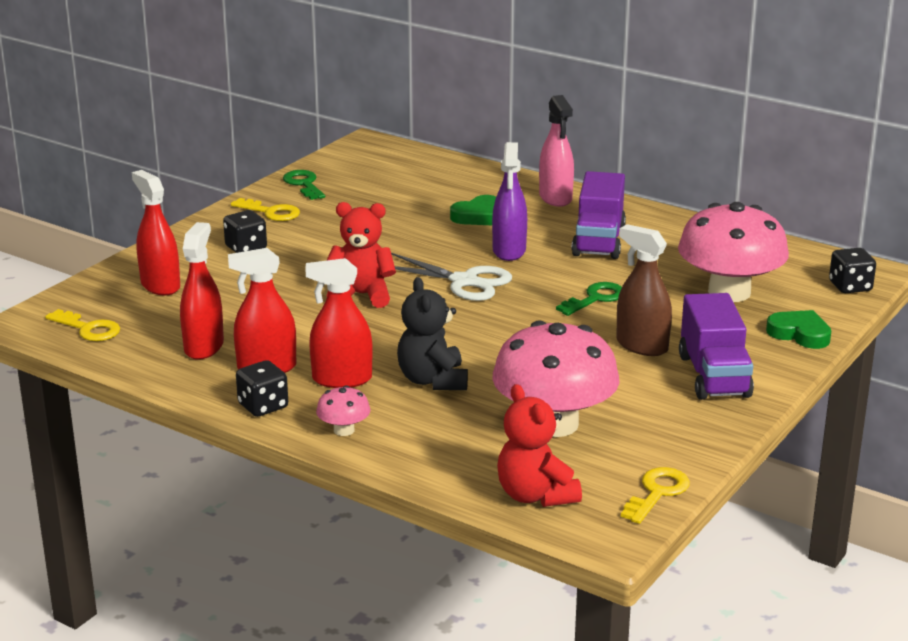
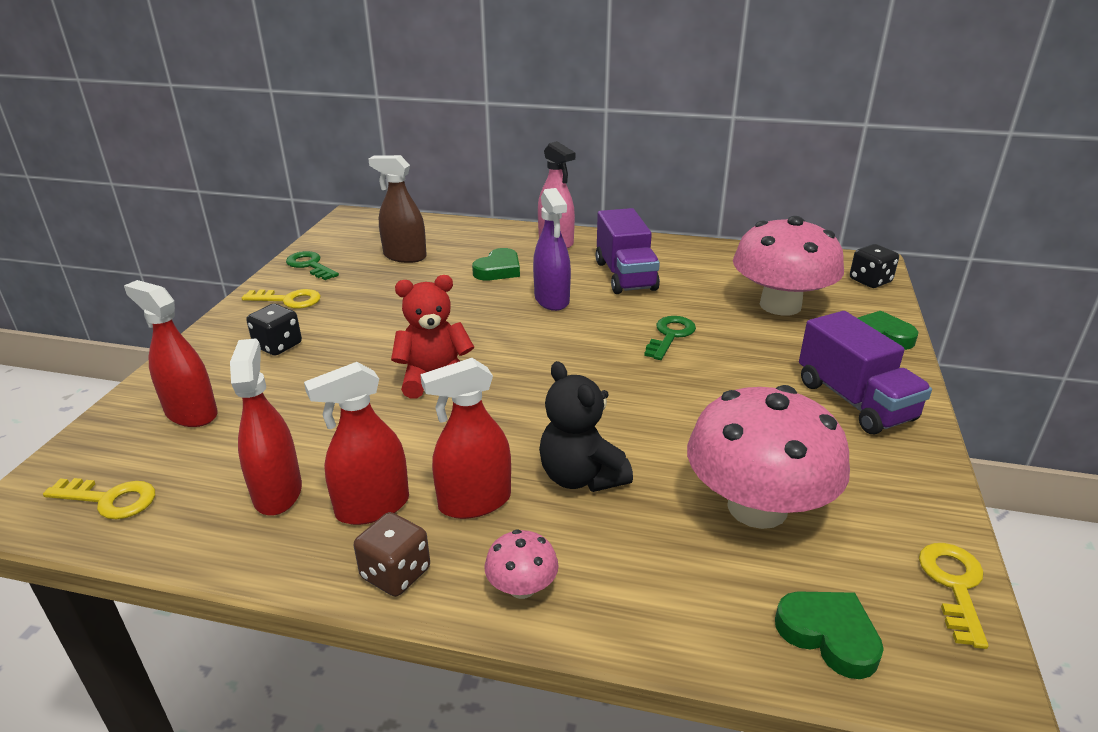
camera: 20 degrees left, 5 degrees up
(263, 406) = (395, 573): black dice -> brown dice
(464, 281) = (531, 341): white scissors -> none
(535, 495) = (828, 635): red teddy bear -> green heart
(641, 346) = (757, 380): brown spray bottle -> brown spray bottle (405, 256)

